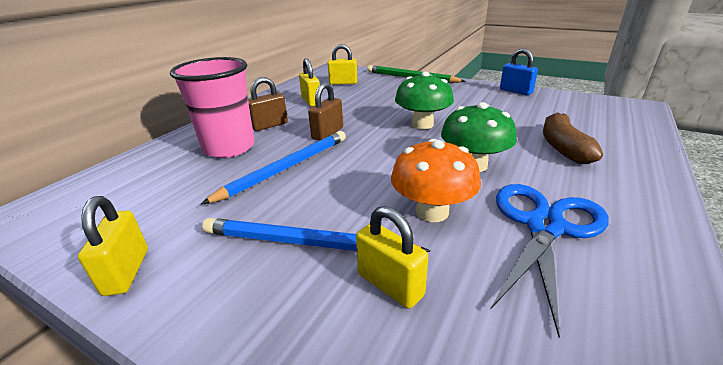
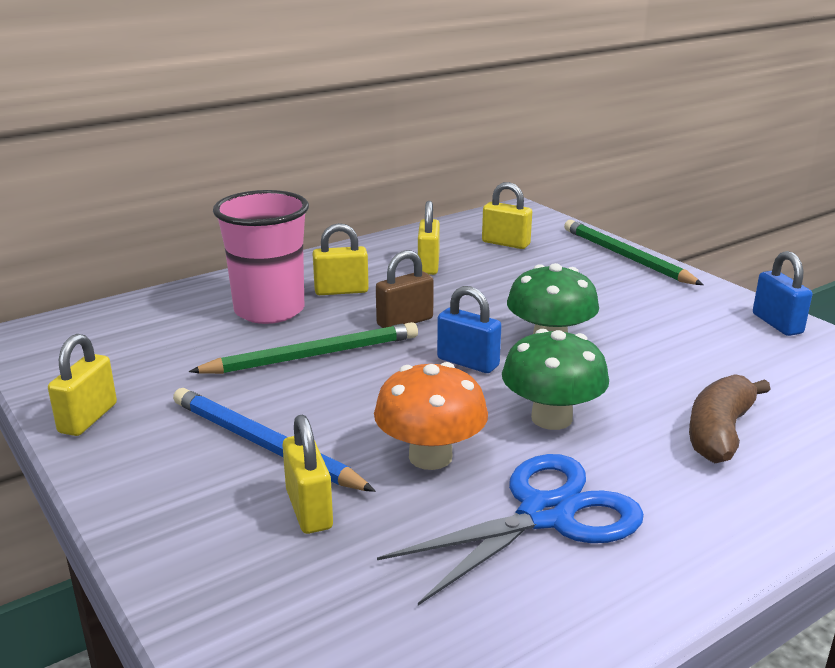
camera: 25 degrees right, 5 degrees down
(269, 125) = (341, 291): brown padlock -> yellow padlock
(285, 168) = (312, 355): blue pencil -> green pencil
(390, 146) = (468, 362): none -> blue padlock

